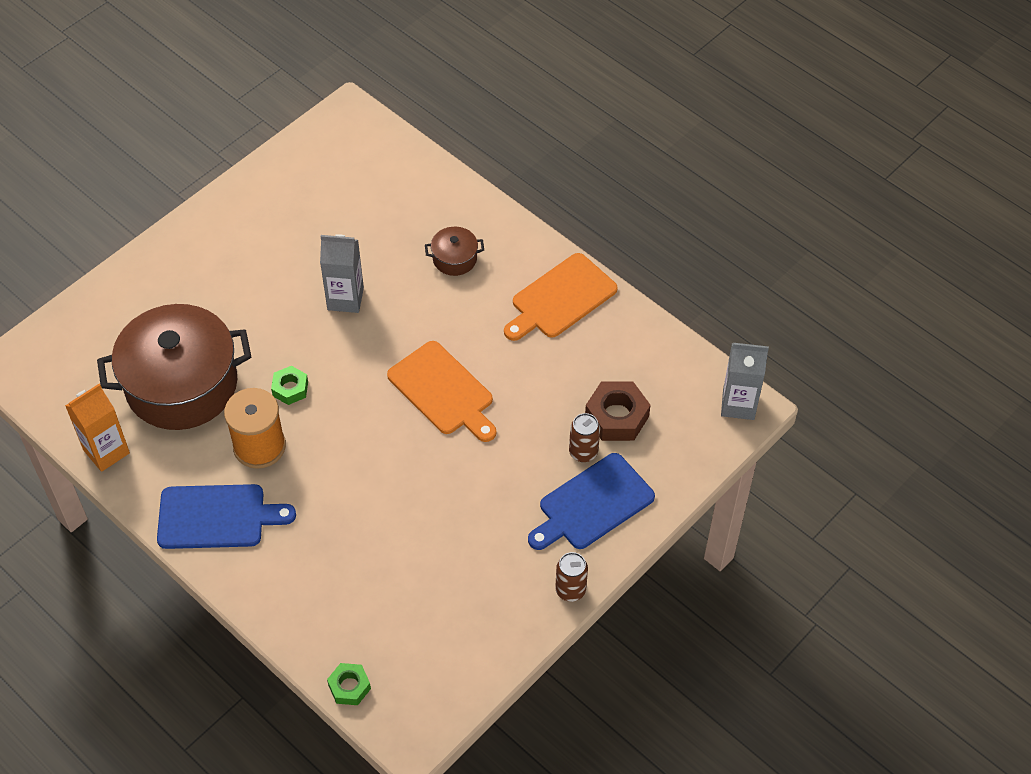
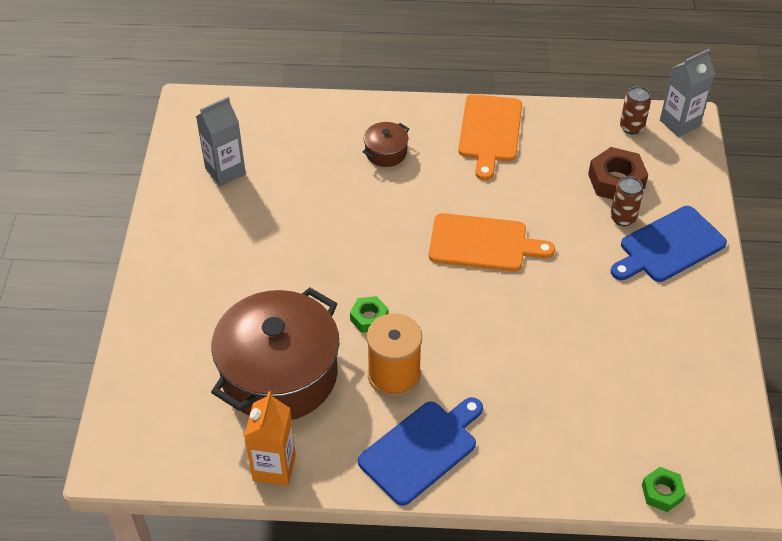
camera: 40 degrees left, 5 degrees down
(345, 299) = (337, 229): grey carton -> grey carton (225, 171)
(570, 590) = (722, 311): brown can -> brown can (631, 127)
(592, 504) = (669, 246): blue cutting board -> blue cutting board turned 45 degrees clockwise

